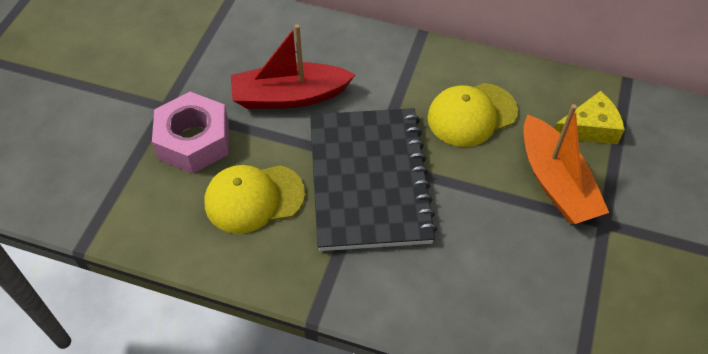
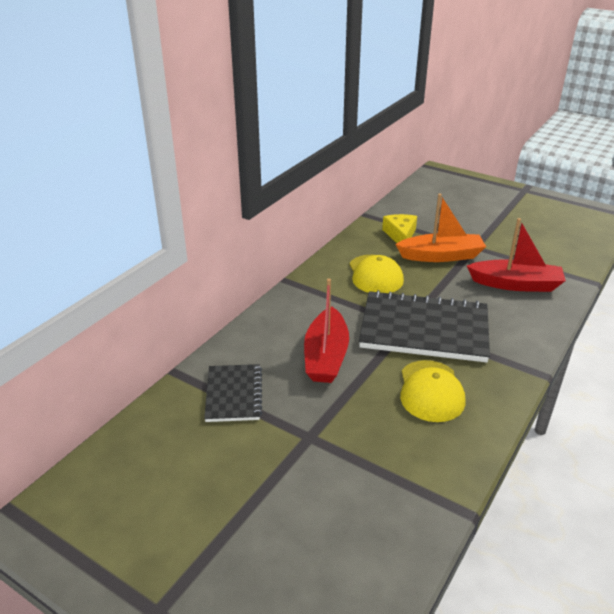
camera: 75 degrees left, 20 degrees down
(194, 141) = (358, 420): pink nut -> none
(212, 39) = (233, 394): none -> black notebook
(520, 281) = (516, 284): none -> red boat

